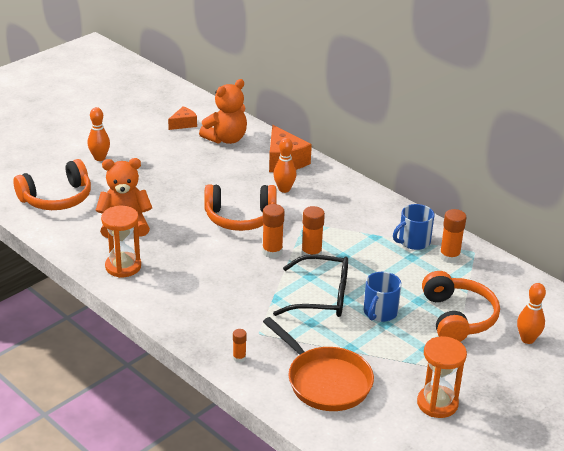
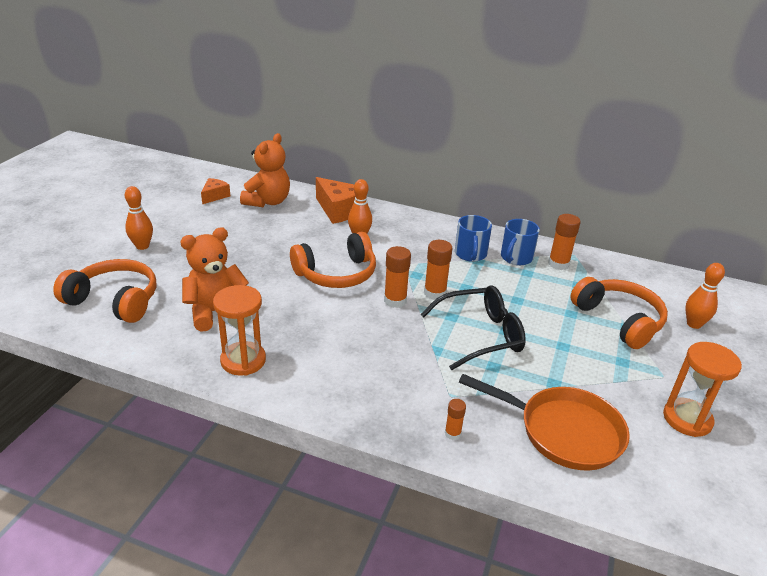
camera: 25 degrees left, 0 degrees up
(57, 198) = (115, 300): orange headphones -> orange headphones turned 105 degrees counterclockwise
(380, 312) = (548, 335): blue mug -> blue mug (470, 254)

